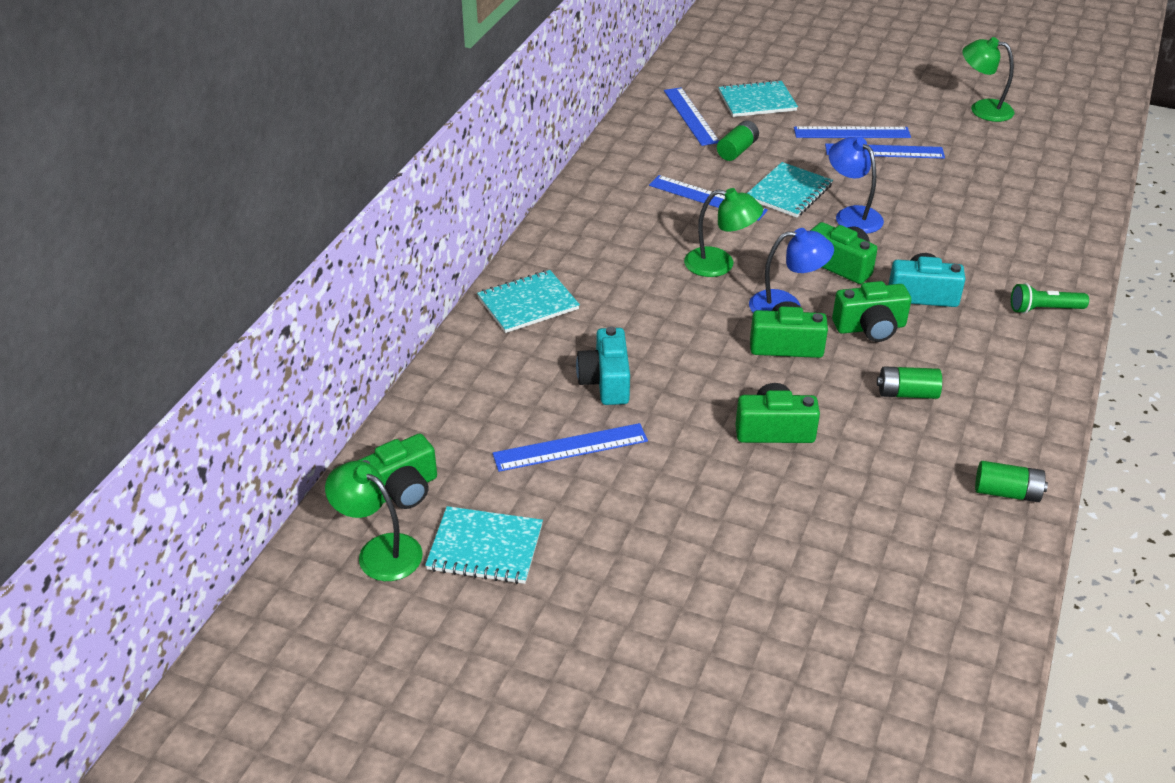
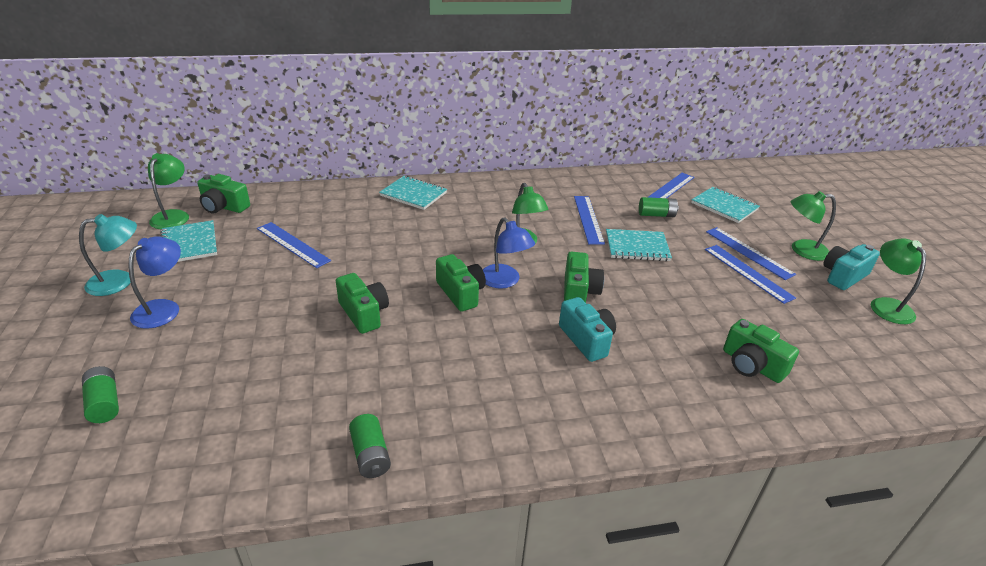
camera: 55 degrees right, 5 degrees down
(536, 637) = (119, 281): none -> turquoise lamp
(606, 381) = (363, 238): turquoise camera -> turquoise camera (843, 276)
(852, 215) = (646, 280): blue lamp -> blue lamp (163, 308)
(870, 327) = (518, 325): green camera -> green camera (752, 365)
(871, 102) = (802, 250): none -> green lamp
(907, 393) = (455, 364): green battery -> green battery (104, 403)
(1044, 309) = (644, 415): green flashlight -> none

